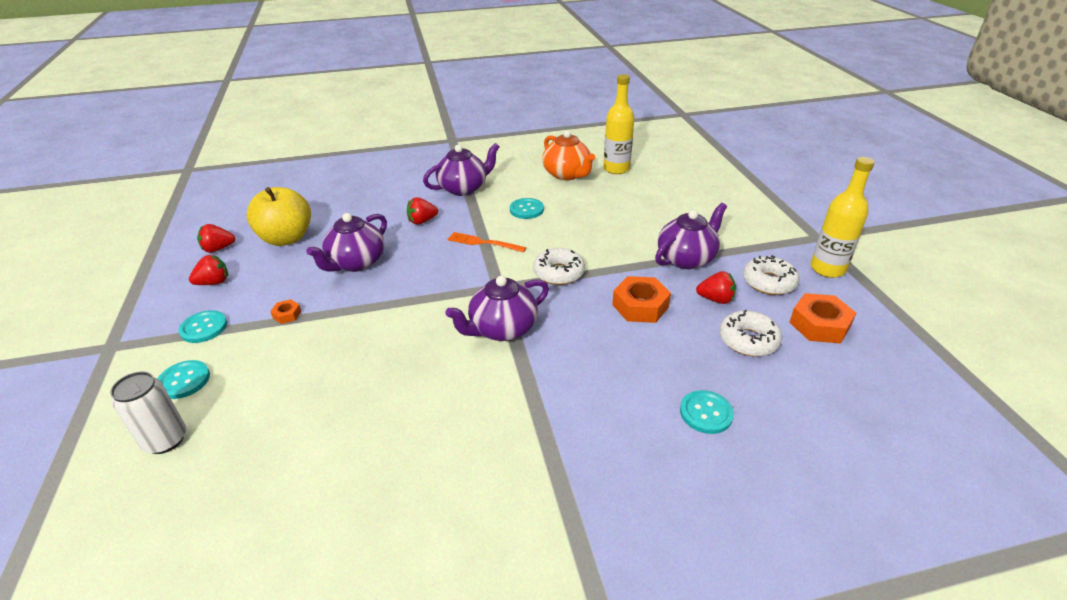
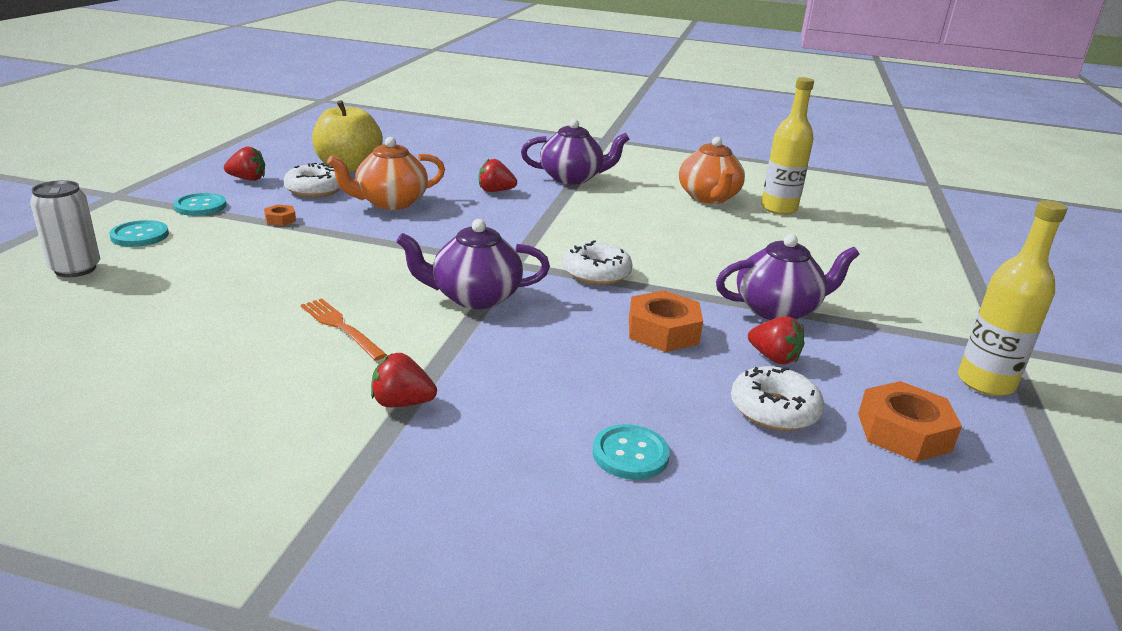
camera: 25 degrees right, 10 degrees down
(218, 249) = (280, 158): red strawberry -> red strawberry (402, 403)
(356, 263) = (390, 203): purple teapot -> orange teapot
(483, 243) = (540, 225): orange fork -> orange fork (340, 327)
(526, 210) = (623, 213): turquoise button -> none
(768, 282) = (873, 367): white donut -> white donut (315, 189)

